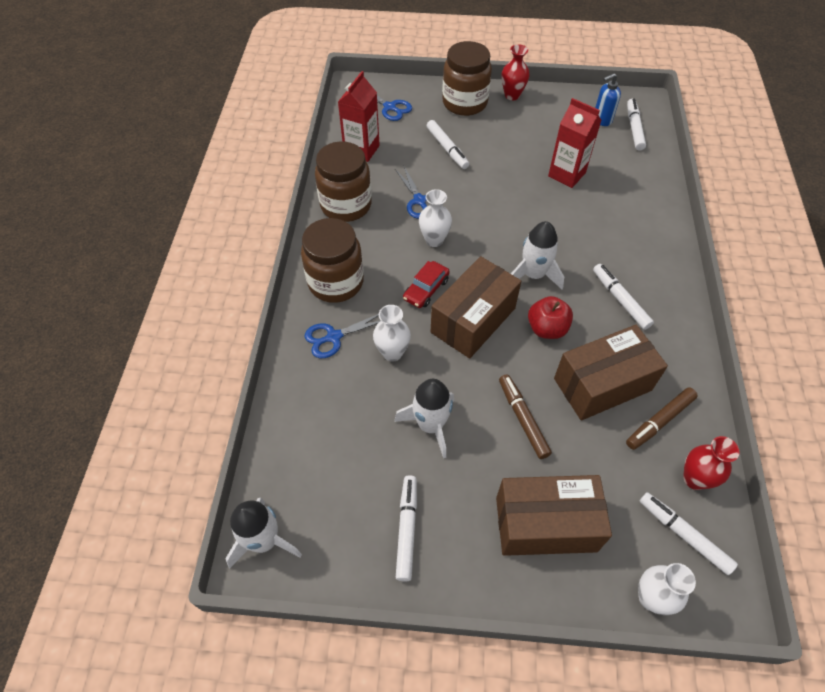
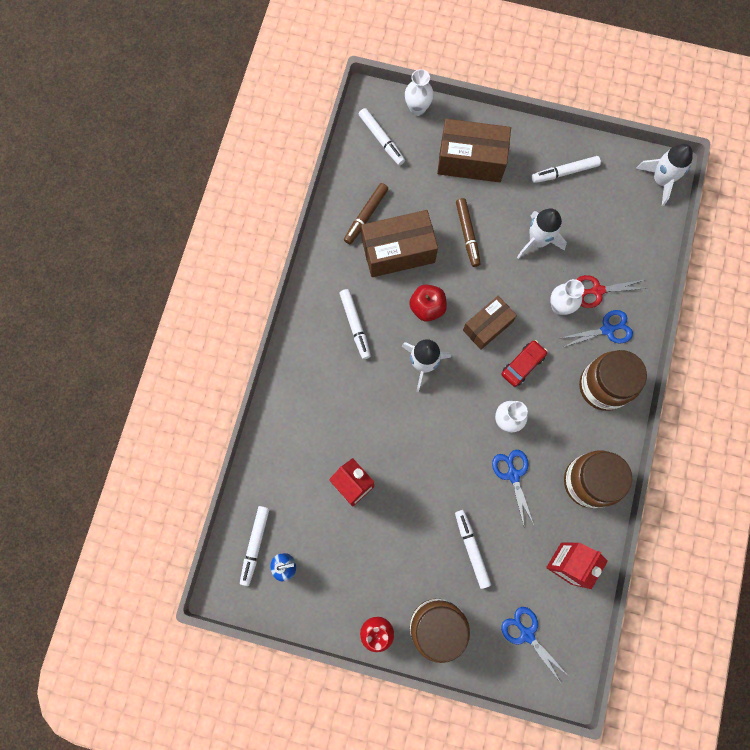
camera: 170 degrees left, 20 degrees up
(348, 377) = (597, 290): none -> red scissors
(407, 529) = (564, 172): white marker -> white marker turned 60 degrees clockwise
(473, 320) = (487, 326): brown box -> brown box, size x0.64
(659, 421) = (366, 216): brown marker -> brown marker turned 150 degrees clockwise
(694, 479) = (358, 172): red vase -> none

